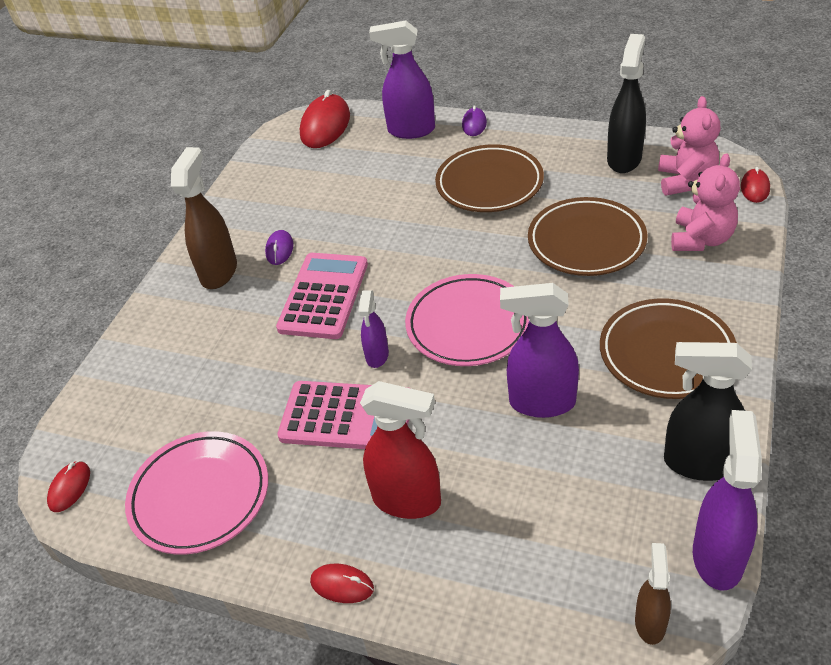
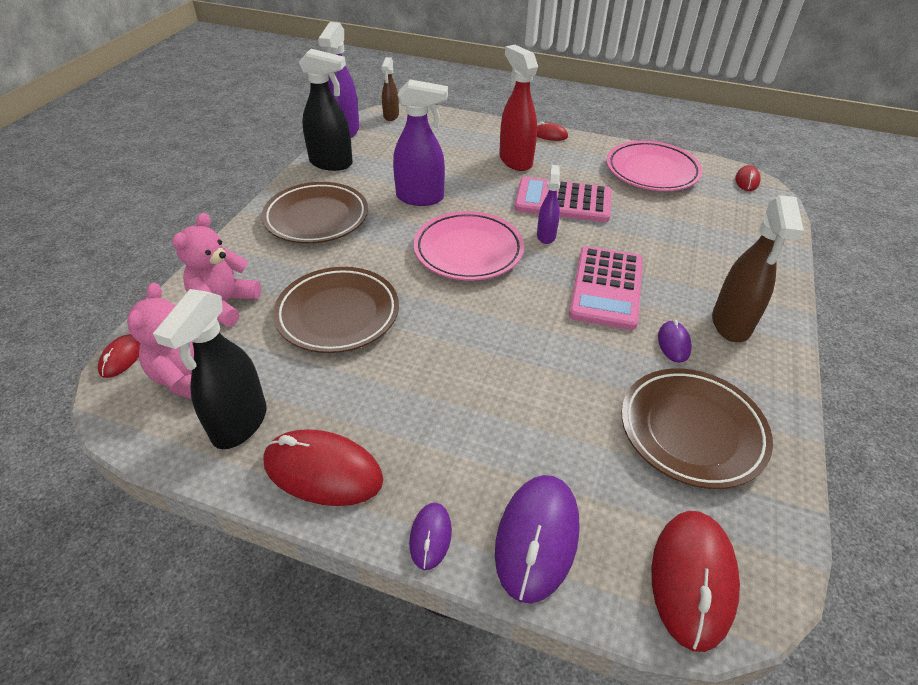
camera: 175 degrees right, 0 degrees up
(407, 500) = (515, 161): red spray bottle -> red spray bottle turned 45 degrees clockwise
(410, 130) = (537, 538): purple spray bottle -> purple mouse
(489, 184) = (425, 405): brown plate -> brown plate (692, 431)
(551, 143) = (323, 471): none -> red mouse

